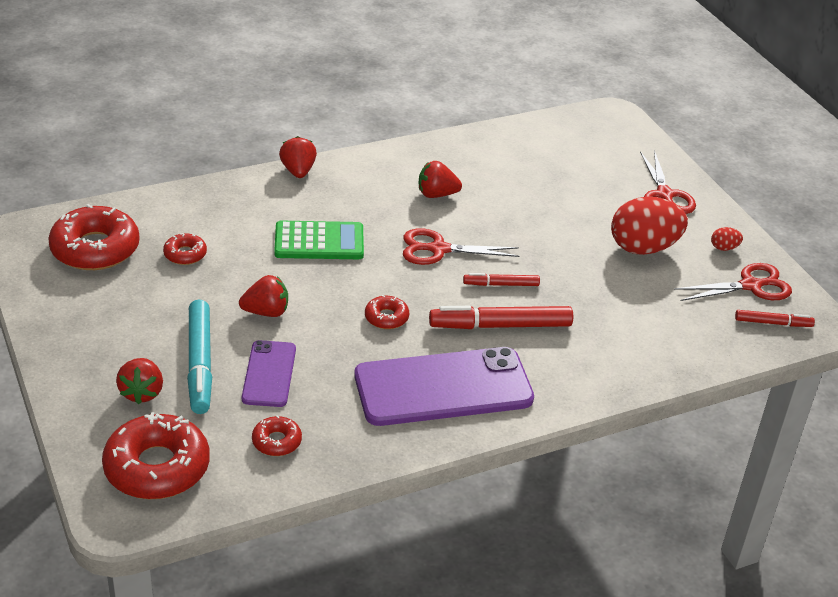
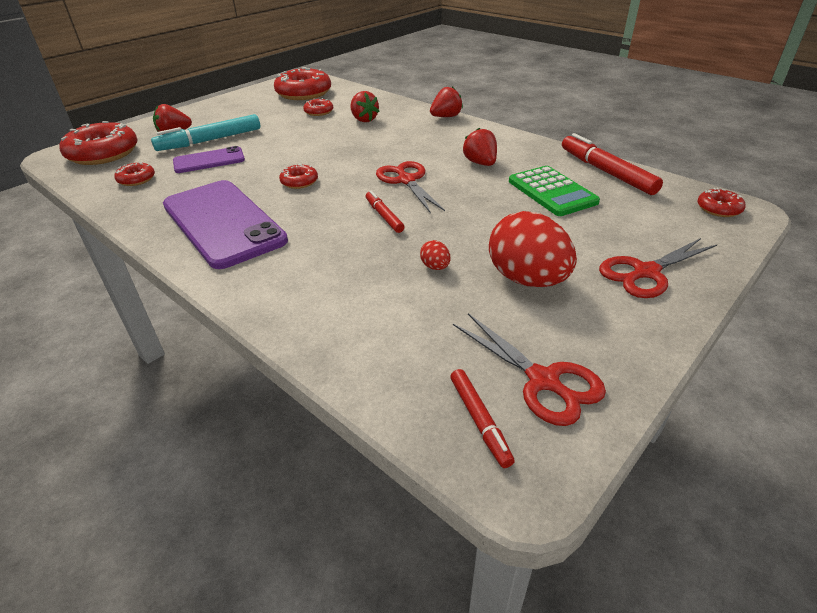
camera: 70 degrees right, 0 degrees up
(266, 312) = (276, 145): red strawberry -> red strawberry (364, 120)
(319, 242) = (371, 141): green calculator -> green calculator (552, 192)
(500, 325) = (324, 229): red marker -> red marker (606, 172)
(604, 122) = (718, 209): none -> red donut
(724, 248) = (599, 339): red egg -> red egg (435, 267)

